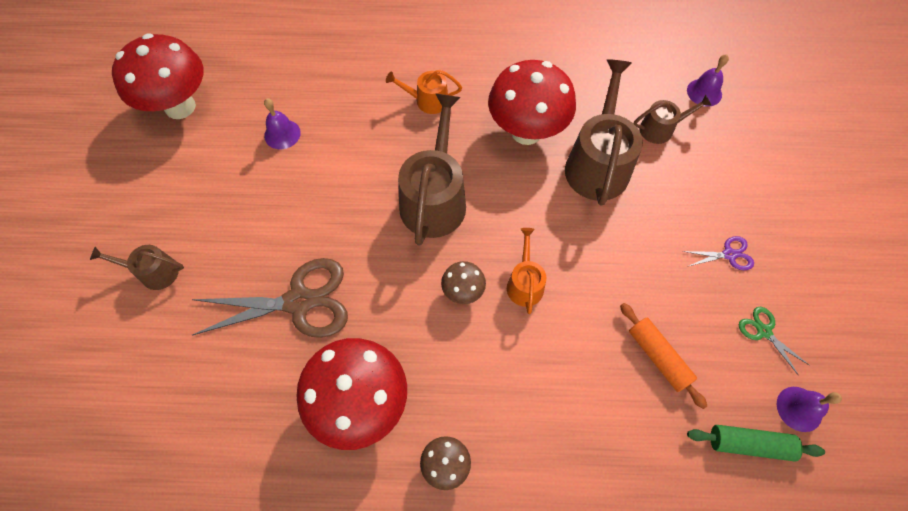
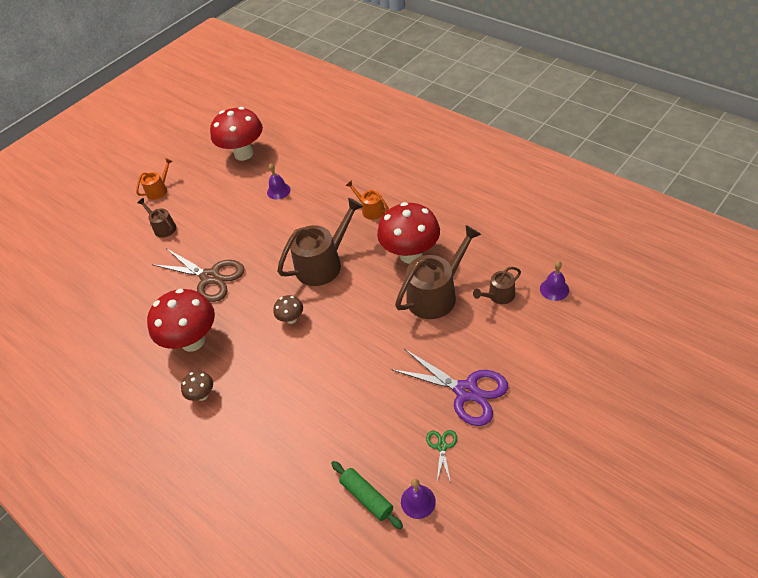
camera: 45 degrees right, 15 degrees down
(524, 283) = (327, 334): orange watering can -> orange watering can (159, 190)
(657, 357) = (362, 418): orange rolling pin -> none
(660, 129) = (499, 296): brown watering can -> brown watering can turned 120 degrees clockwise
(729, 255) = (466, 391): purple scissors -> purple scissors, size x2.18

